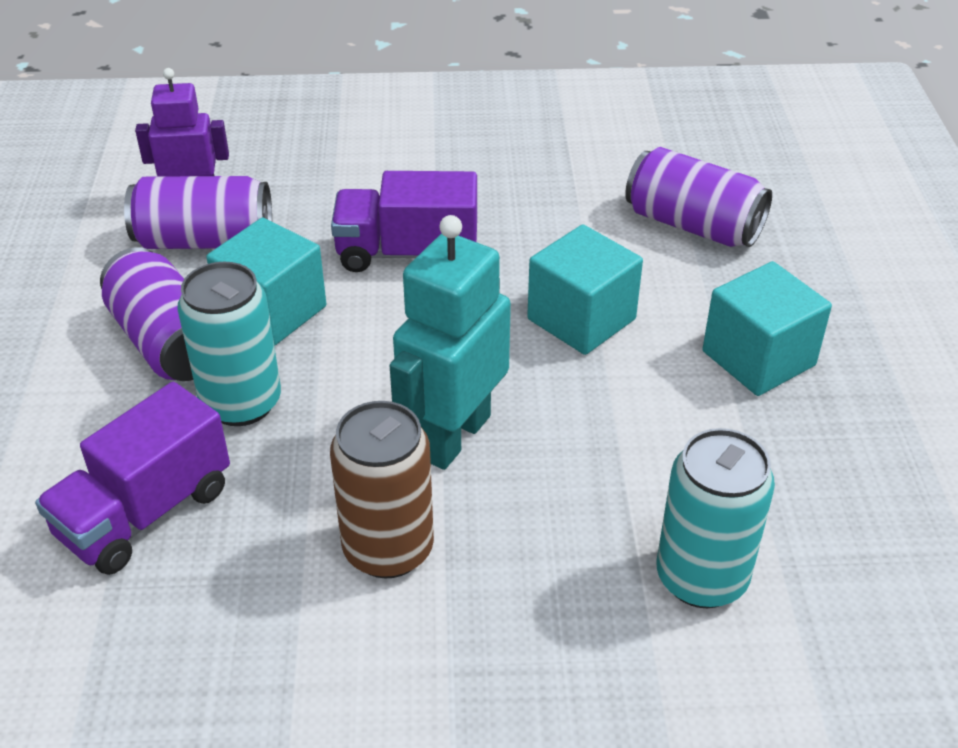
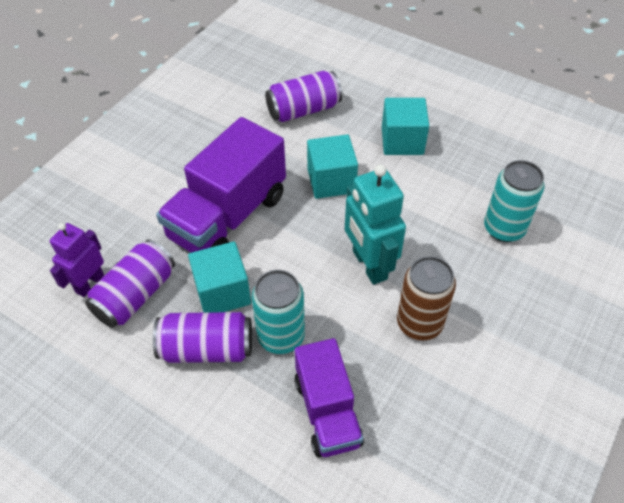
camera: 55 degrees left, 10 degrees up
(407, 253) = (228, 217): purple truck -> purple truck, size x1.57

